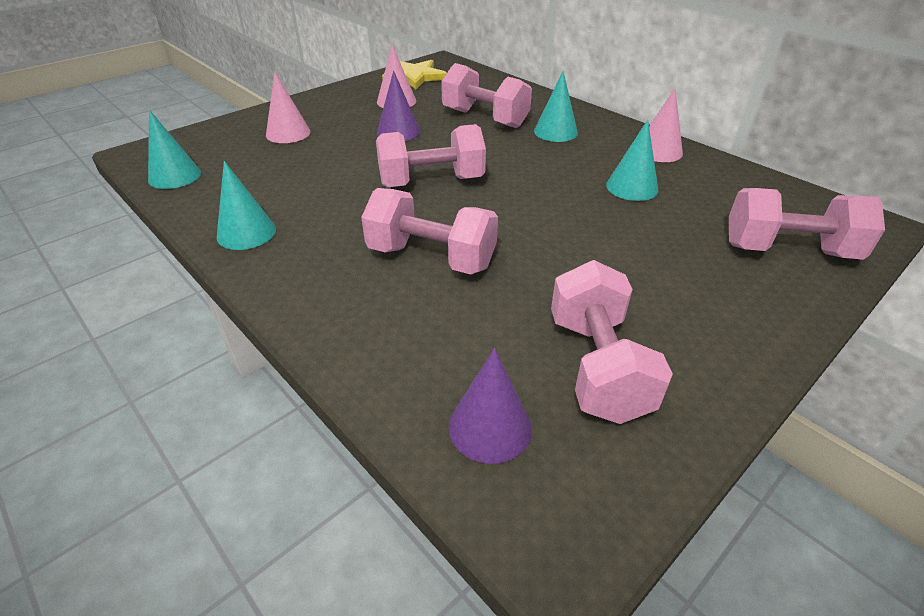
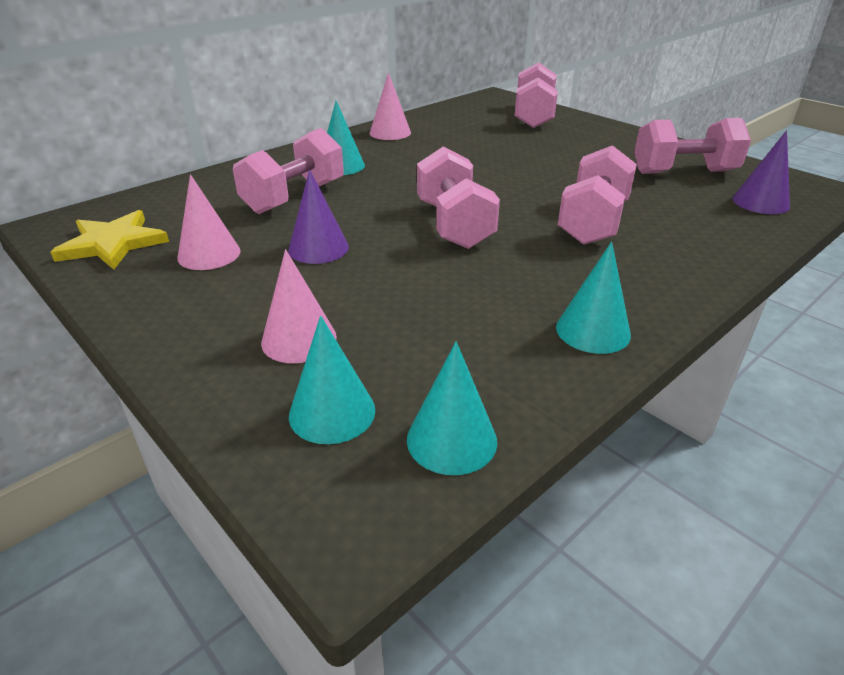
camera: 90 degrees left, 5 degrees down
(632, 187) = (455, 146): turquoise cone -> turquoise cone (332, 412)

